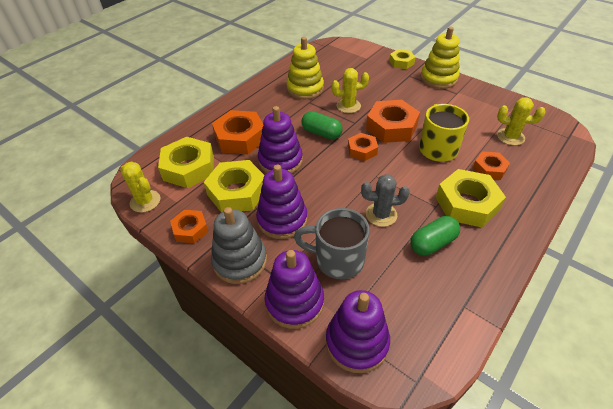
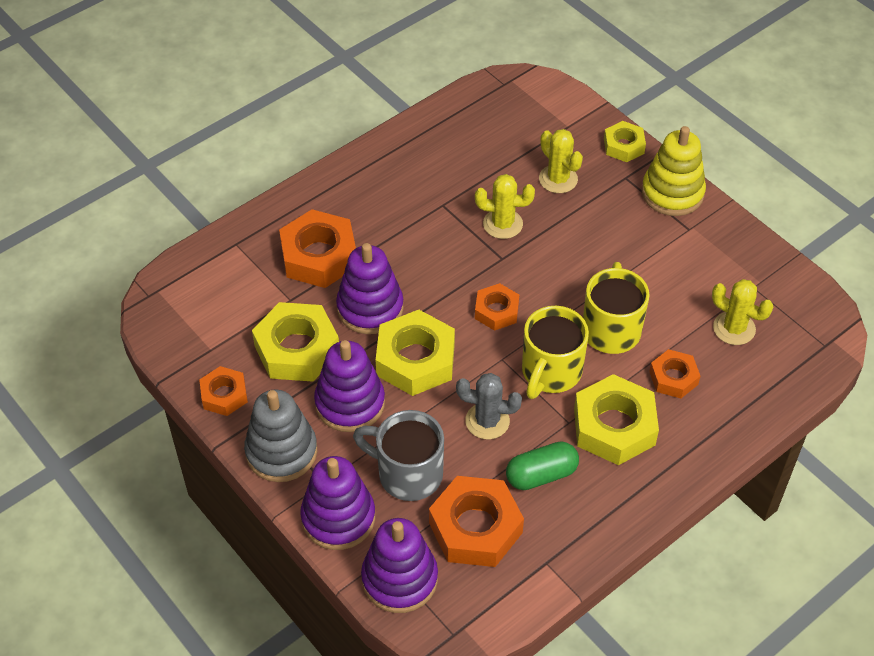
camera: 10 degrees right, 5 degrees up
(145, 201) = (168, 340): yellow cactus -> yellow cactus (558, 179)
(189, 168) = (235, 296): yellow nut -> yellow nut (415, 360)
(305, 89) = (443, 176): yellow stacking toy -> none
(321, 133) = (444, 269): green capsule -> none
(391, 127) = (556, 277): orange nut -> orange nut (475, 528)
(410, 178) = (550, 372): none -> yellow mug

